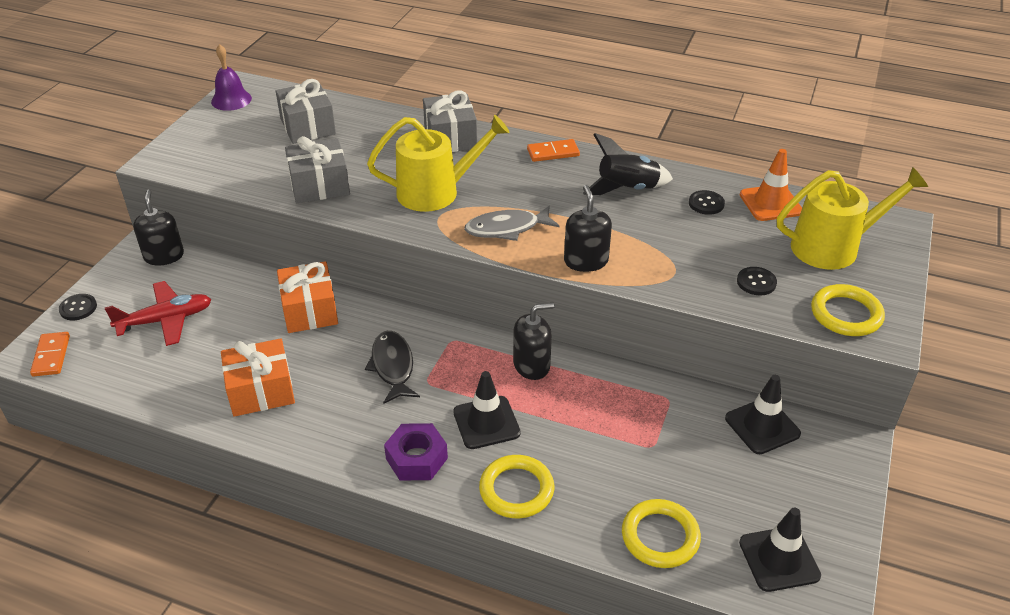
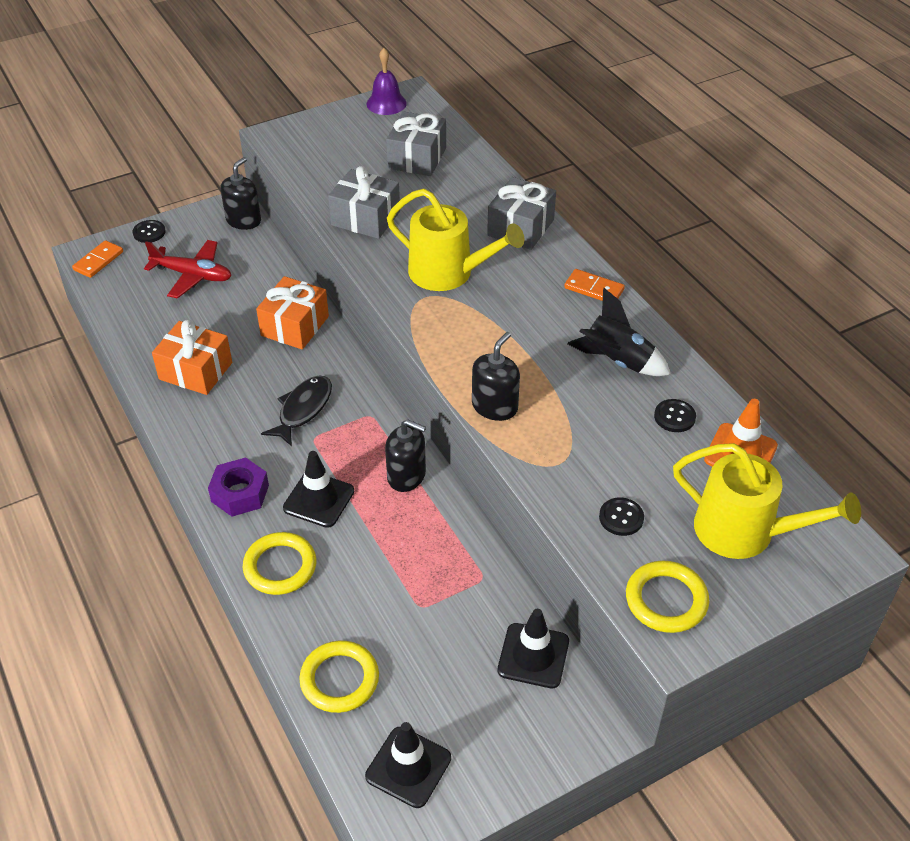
camera: 40 degrees right, 5 degrees up
(507, 229) = (465, 339): grey fish -> none

